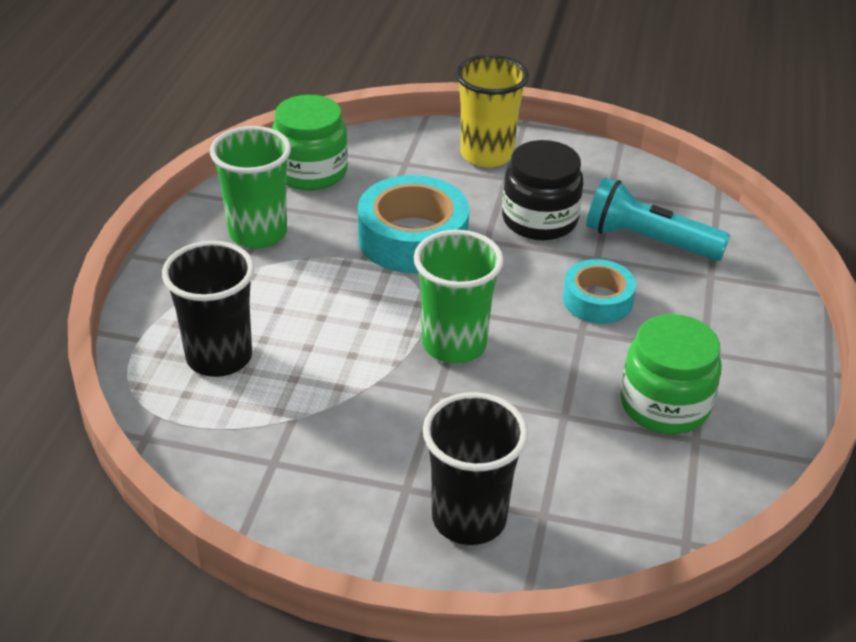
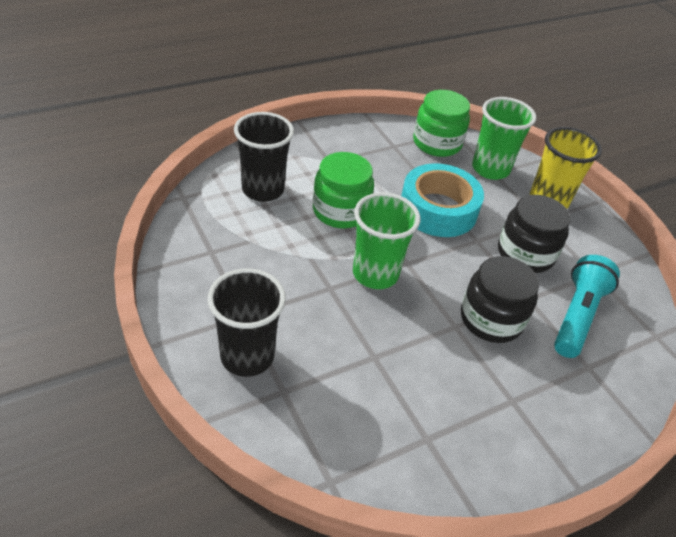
camera: 45 degrees right, 5 degrees up
(258, 233) = (366, 151): green cup -> green cup (490, 169)
(597, 300) = (491, 319): turquoise tape -> black jar
(648, 241) = (577, 316): turquoise flashlight -> turquoise flashlight turned 45 degrees clockwise
(664, 405) = (439, 404): green jar -> green jar (340, 211)

